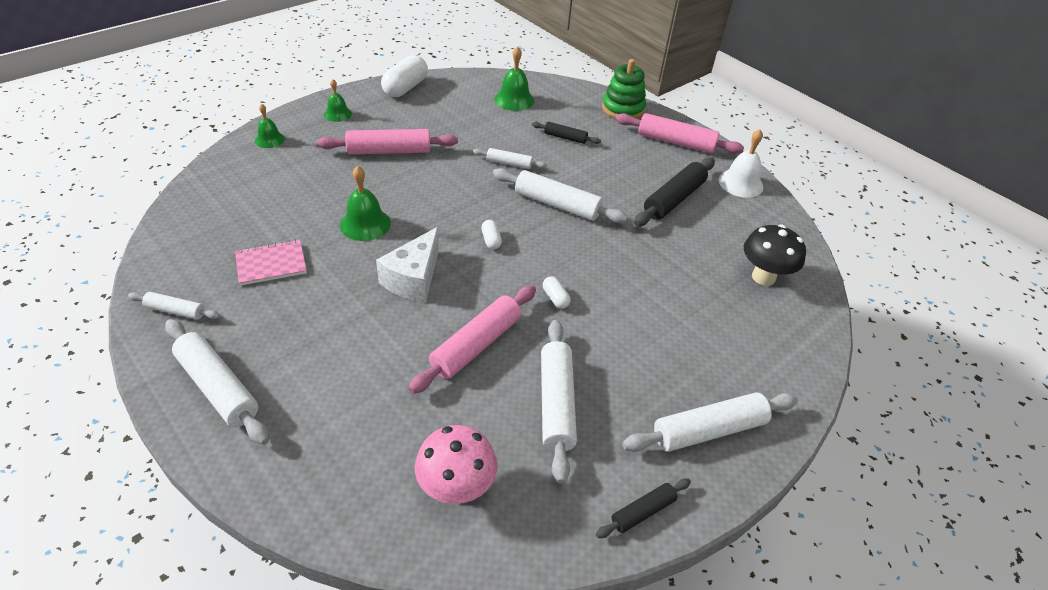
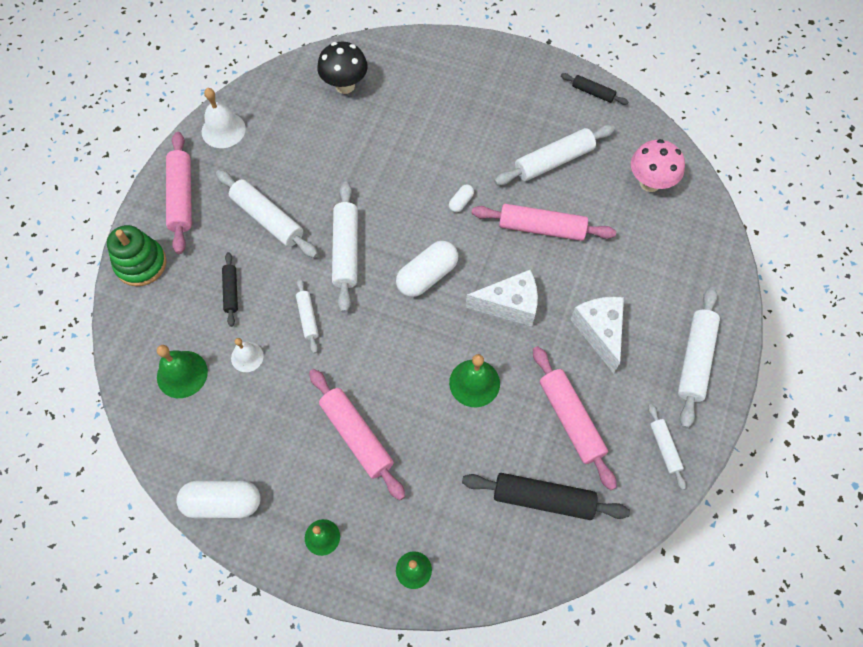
camera: 115 degrees left, 20 degrees up
(271, 264) = (571, 419): pink notebook -> pink rolling pin
(324, 328) = (599, 332): none -> white cheese
(491, 240) = (427, 276): white capsule -> white capsule, size x2.06
(502, 127) = (247, 357): none -> white bell
(674, 199) = (280, 169): black rolling pin -> black rolling pin (543, 499)
(708, 430) = (513, 79): white rolling pin -> white rolling pin (267, 219)

